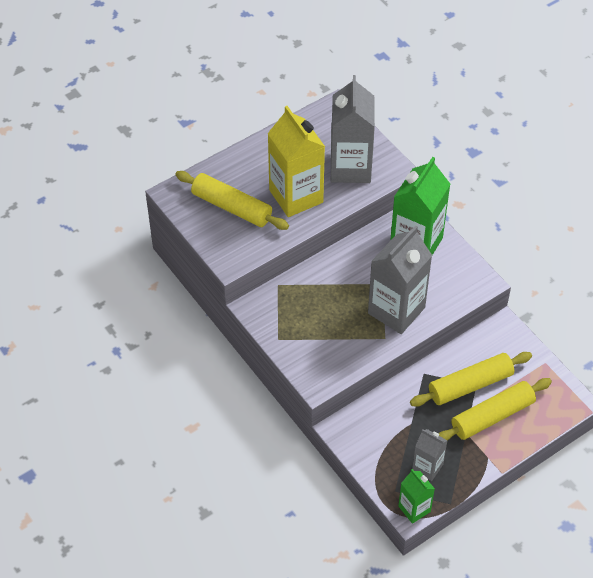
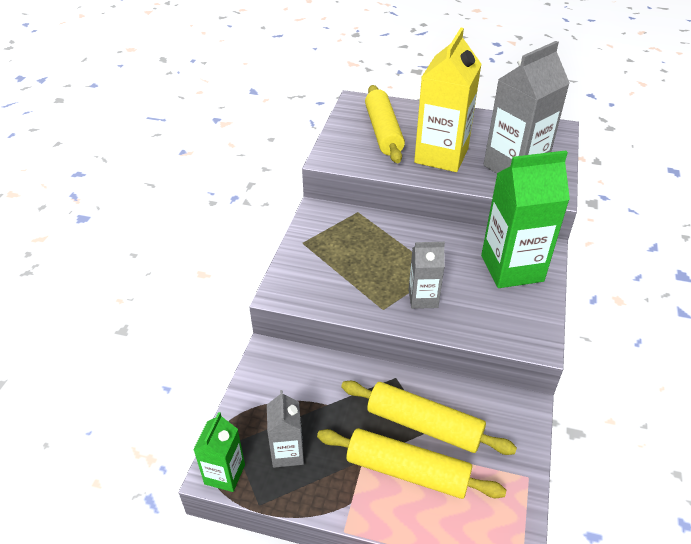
camera: 50 degrees right, 10 degrees down
(396, 310) = (423, 298): grey carton -> grey carton, size x0.53

